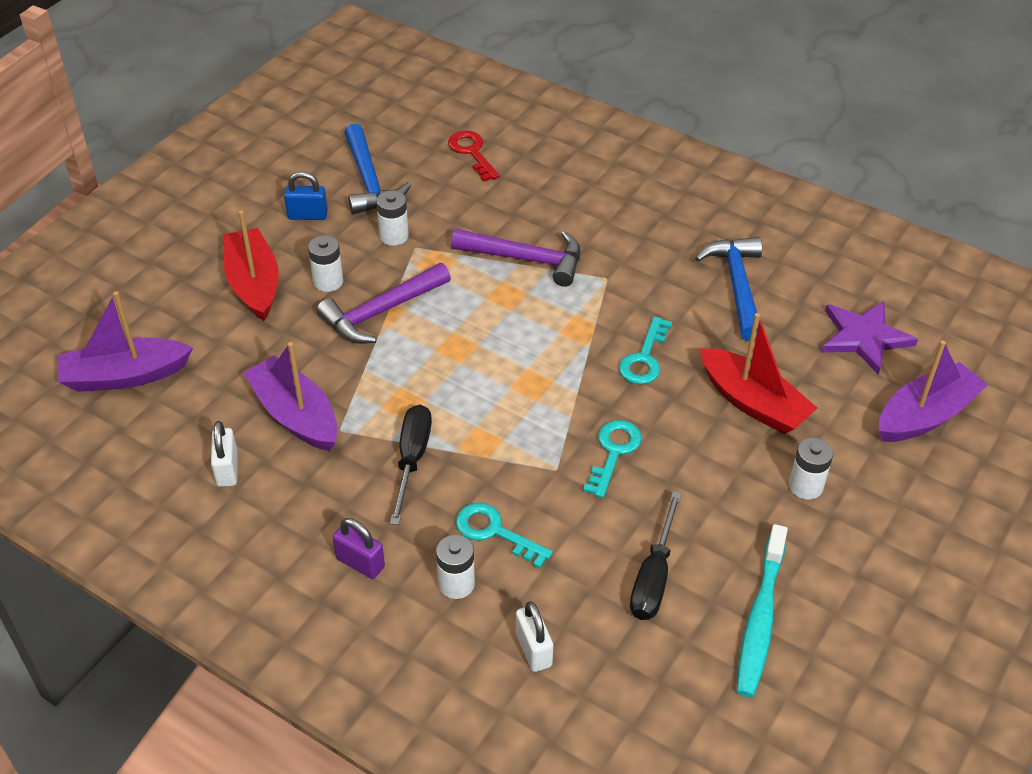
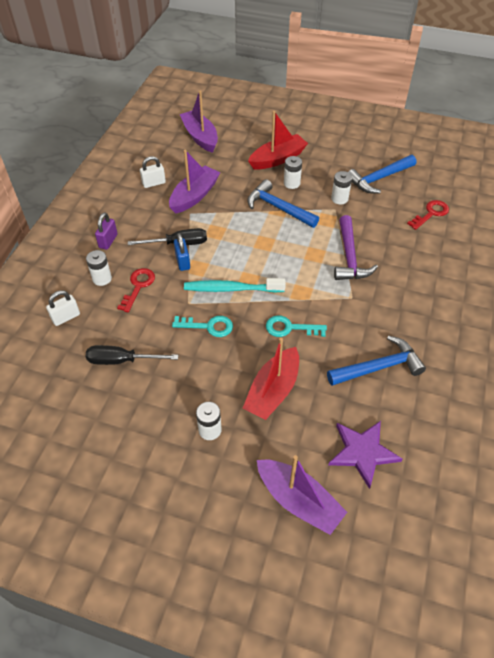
camera: 75 degrees right, 5 degrees up
(307, 215) = (338, 163): blue padlock -> blue padlock (182, 261)
(381, 312) = (278, 208): purple hammer -> blue hammer
(495, 532) = (138, 286): turquoise key -> red key
(760, 619) = (100, 417): turquoise toothbrush -> turquoise toothbrush (231, 289)

